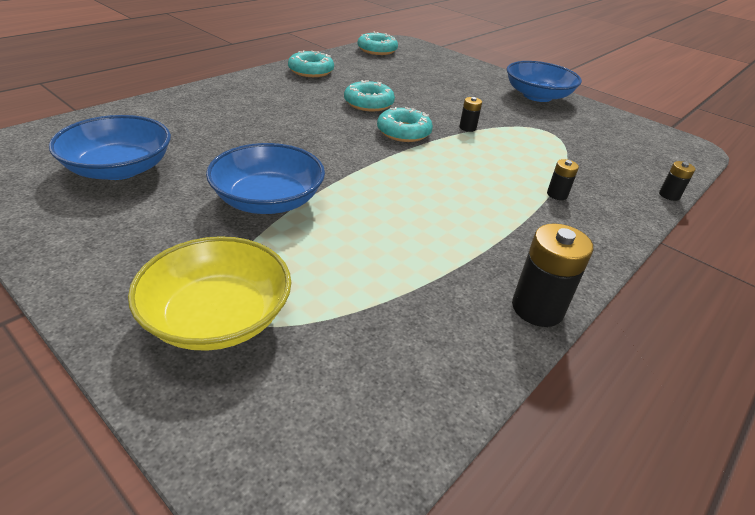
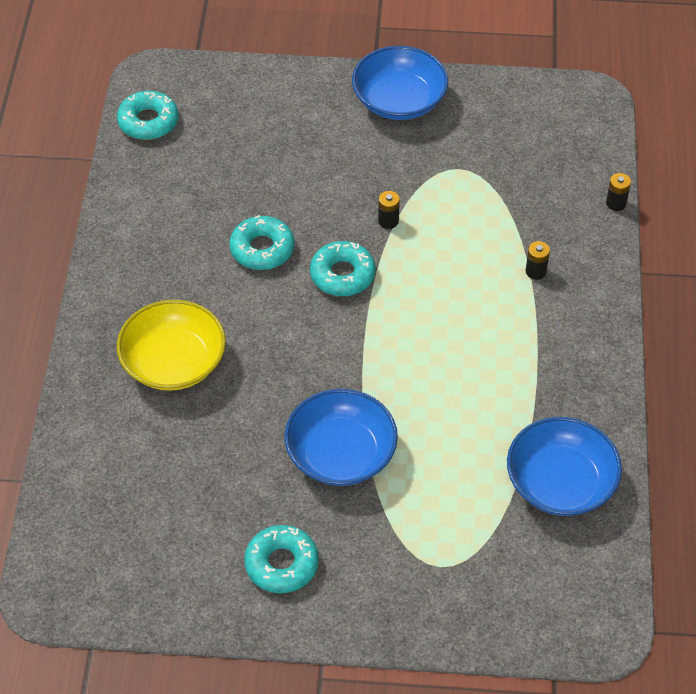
camera: 35 degrees left, 15 degrees up
(119, 169) = (186, 514): blue bowl -> blue bowl (560, 482)
(217, 317) = (438, 573): yellow bowl -> yellow bowl (173, 362)
(311, 71) = (137, 230): turquoise donut -> turquoise donut (281, 564)
(537, 308) = (609, 414): black battery -> none

